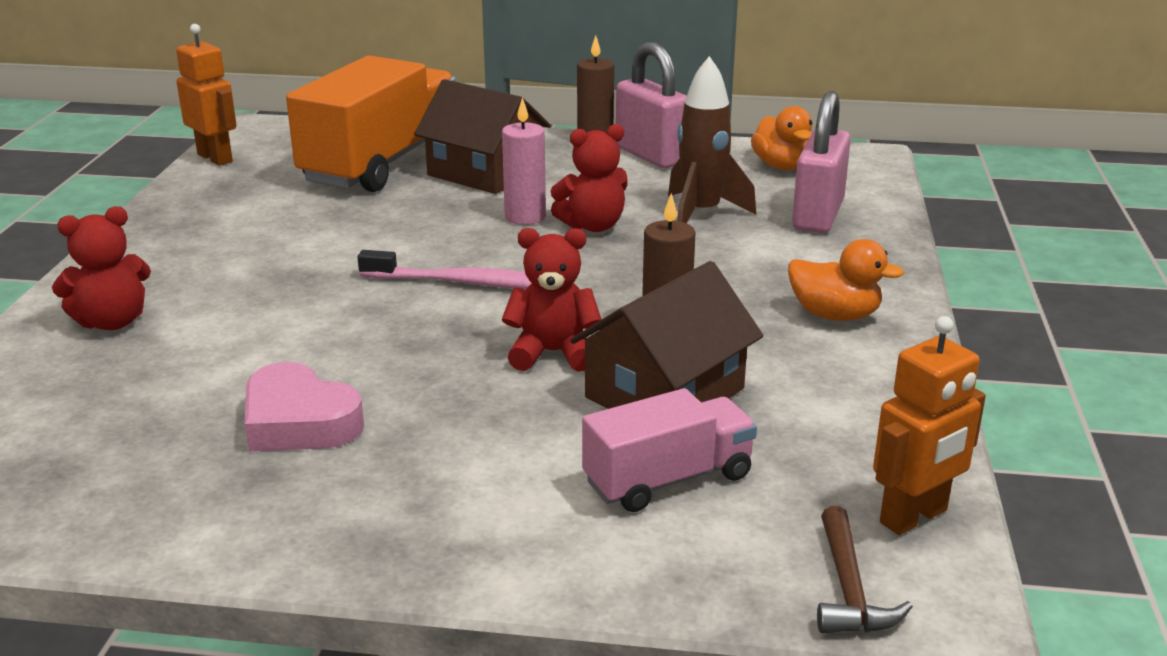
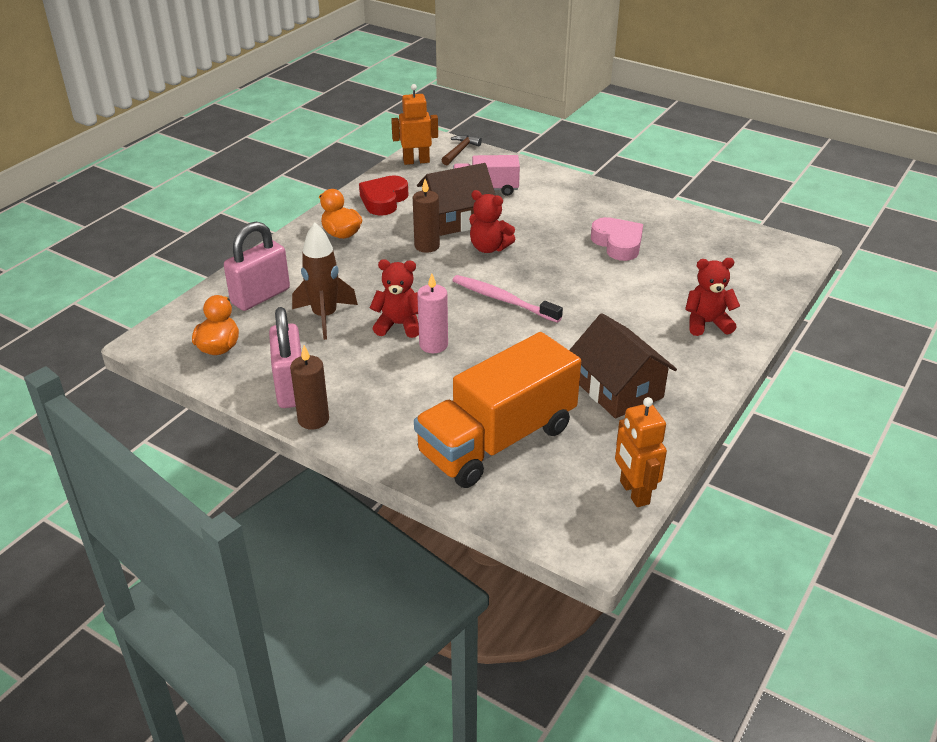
camera: 155 degrees left, 10 degrees up
(484, 172) = (427, 403): brown house -> brown house (618, 389)
(849, 394) = (384, 200): none -> red heart

